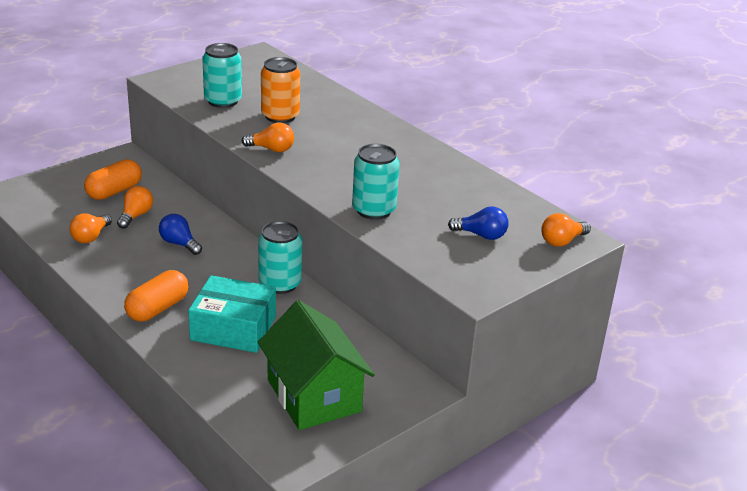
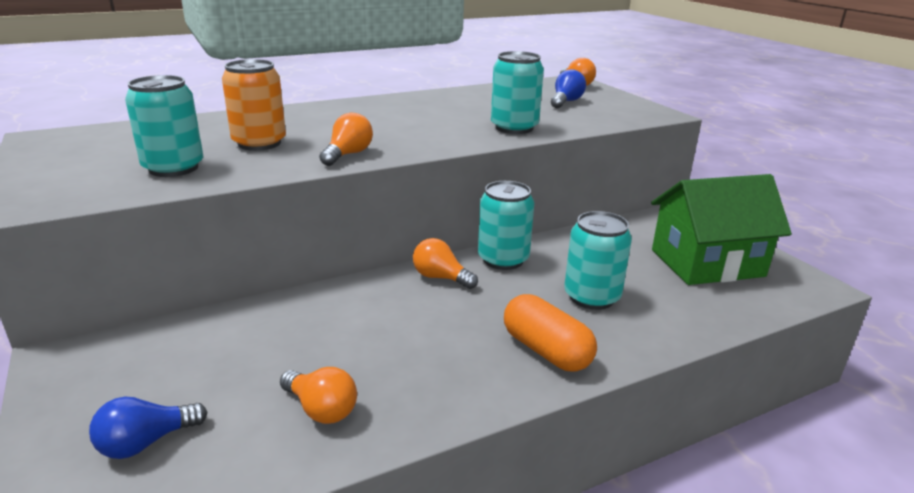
camera: 75 degrees left, 5 degrees down
(114, 191) = (182, 375): orange capsule -> none
(135, 216) = (281, 356): orange light bulb -> orange light bulb (441, 278)
(179, 244) = (385, 321): blue light bulb -> blue light bulb (146, 442)
(233, 328) = (591, 297): turquoise box -> turquoise can

